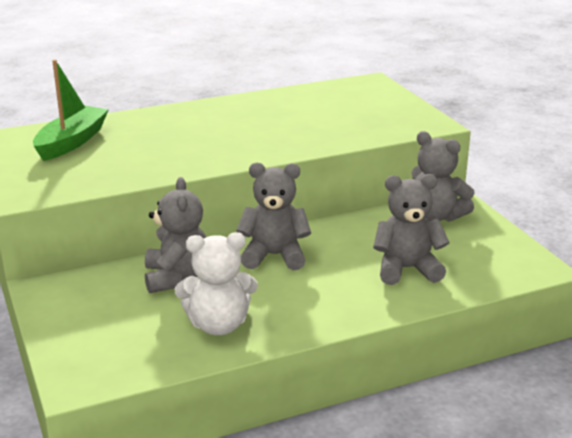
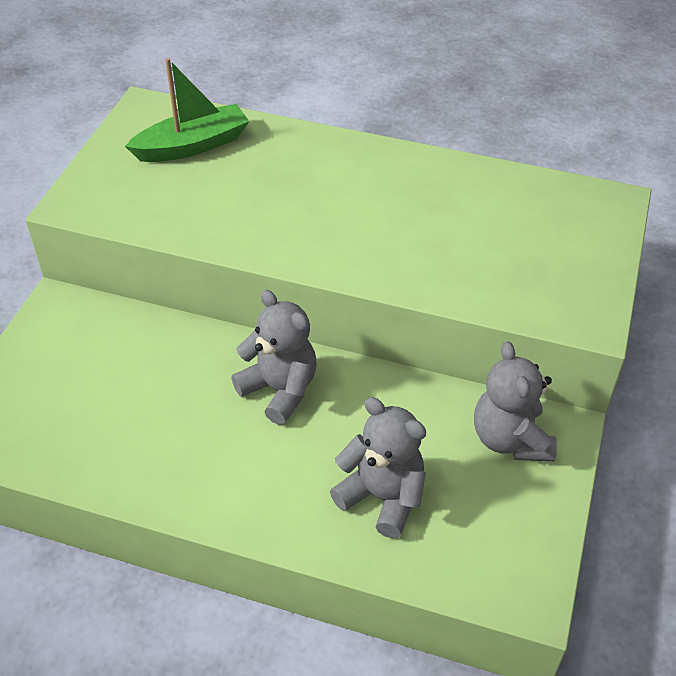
camera: 40 degrees right, 20 degrees up
(176, 278) = (166, 362): grey teddy bear -> none
(218, 325) = (133, 448): white teddy bear -> none

